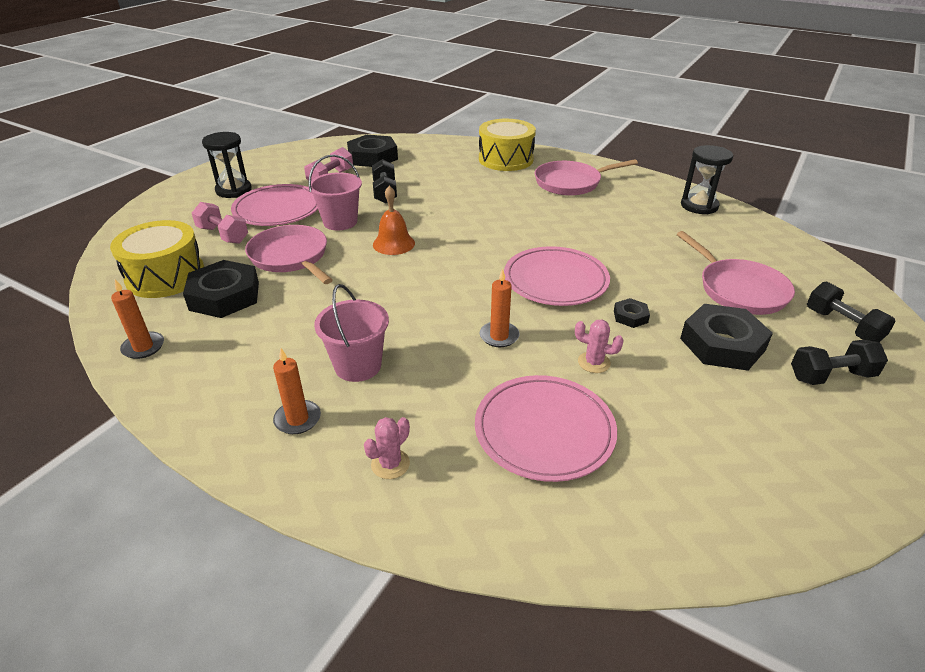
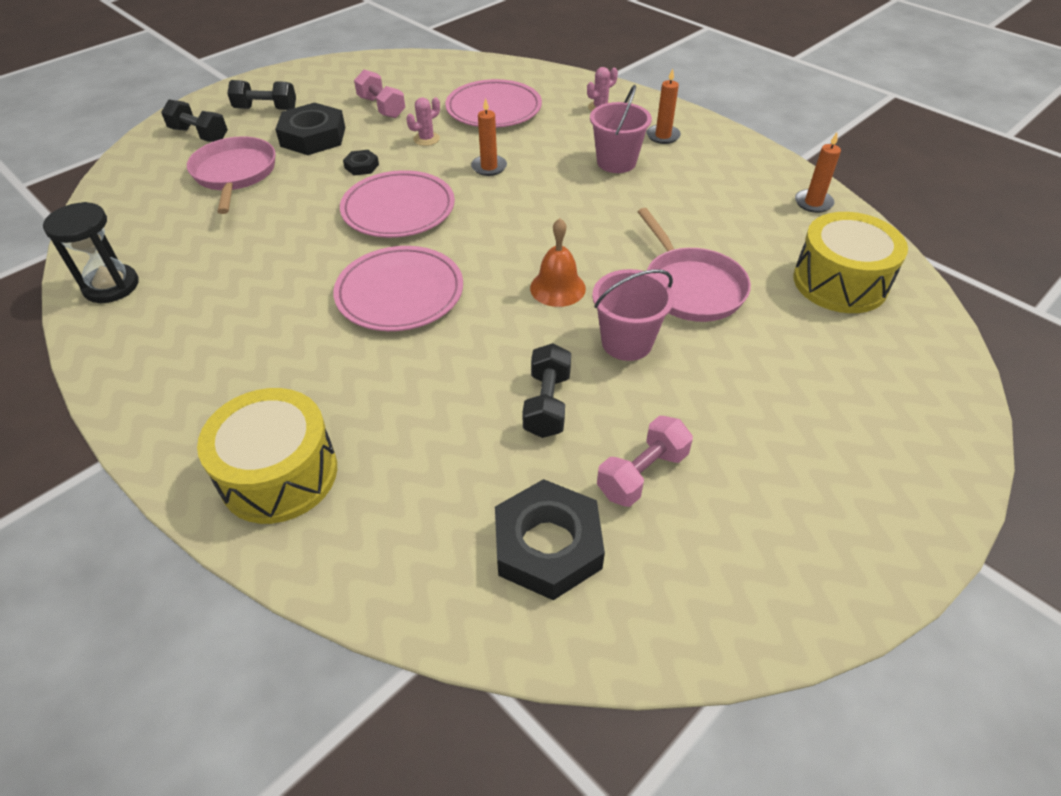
camera: 165 degrees left, 10 degrees up
(223, 235) = (797, 344): pink dumbbell -> pink dumbbell (381, 107)
(224, 296) = (756, 244): black nut -> none
(233, 190) = (825, 465): black hourglass -> none
(278, 209) = (727, 390): pink plate -> pink plate (400, 293)
(571, 183) = (229, 372): pink pan -> none
(594, 362) = (426, 139): pink cactus -> pink cactus turned 75 degrees counterclockwise
(842, 326) = (199, 135): black dumbbell -> black dumbbell turned 45 degrees counterclockwise

